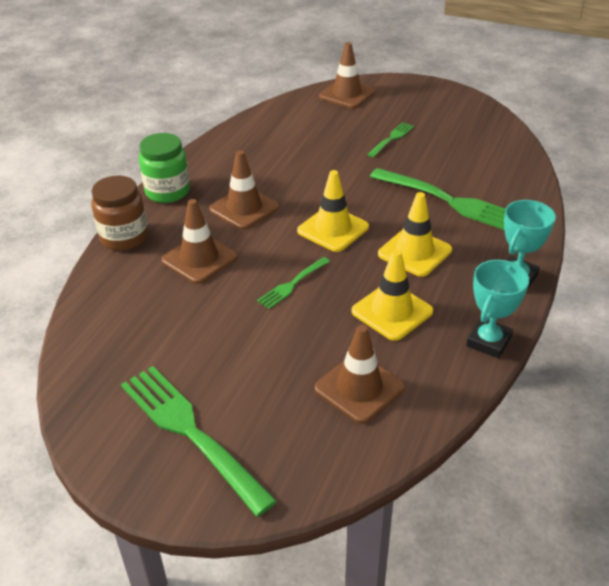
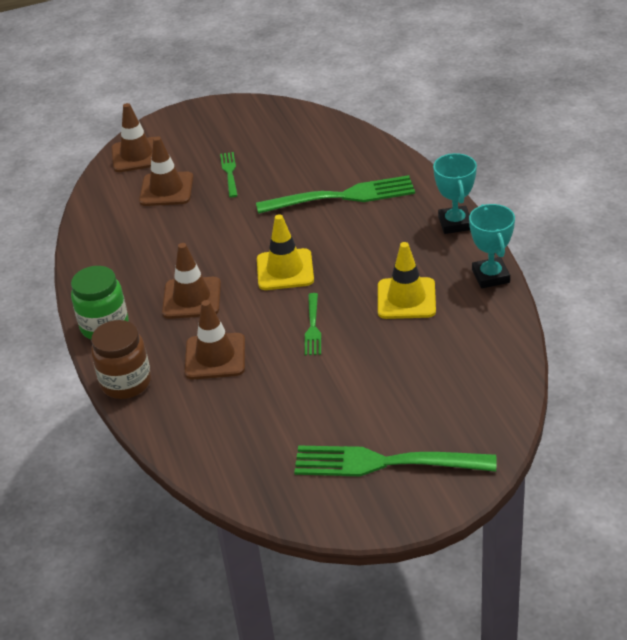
camera: 40 degrees left, 0 degrees up
(359, 388) = (452, 359): brown traffic cone -> brown traffic cone (166, 189)
(414, 252) = (366, 249): yellow traffic cone -> none

